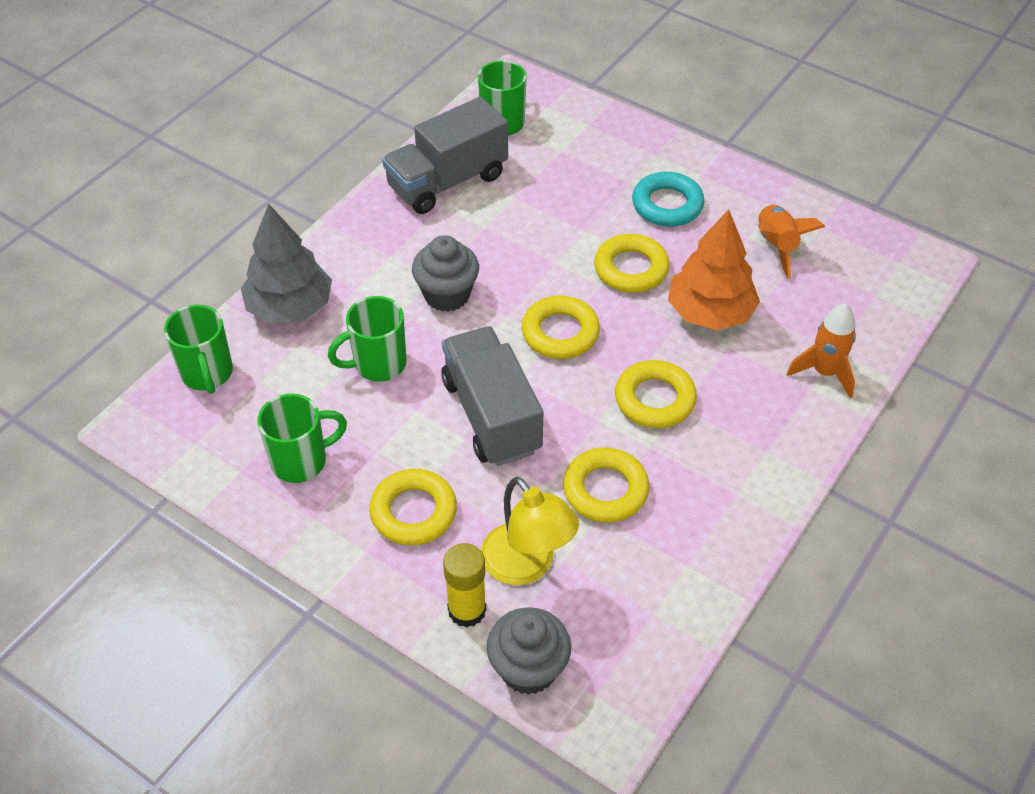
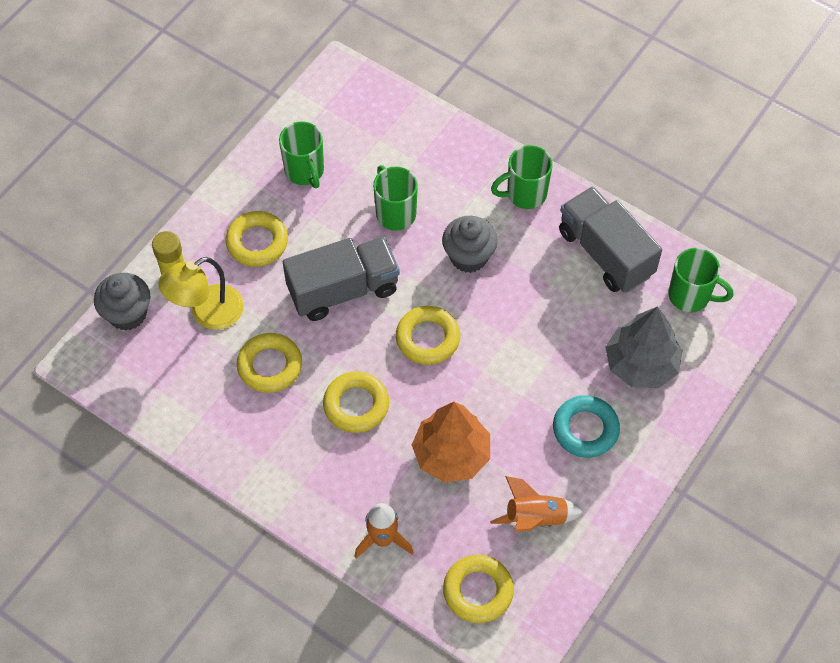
camera: 90 degrees right, 10 degrees up
(207, 374) = (386, 107): green mug -> green mug (525, 194)
(290, 307) = (454, 151): grey tree -> grey tree (641, 364)
(631, 269) = (502, 395): yellow ring -> yellow ring (478, 591)

